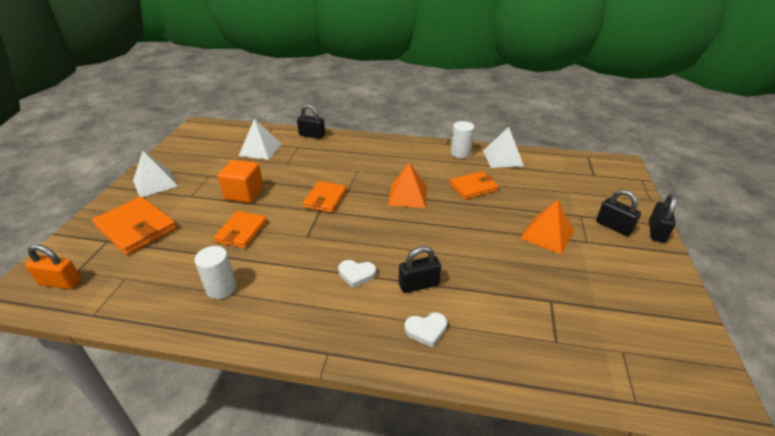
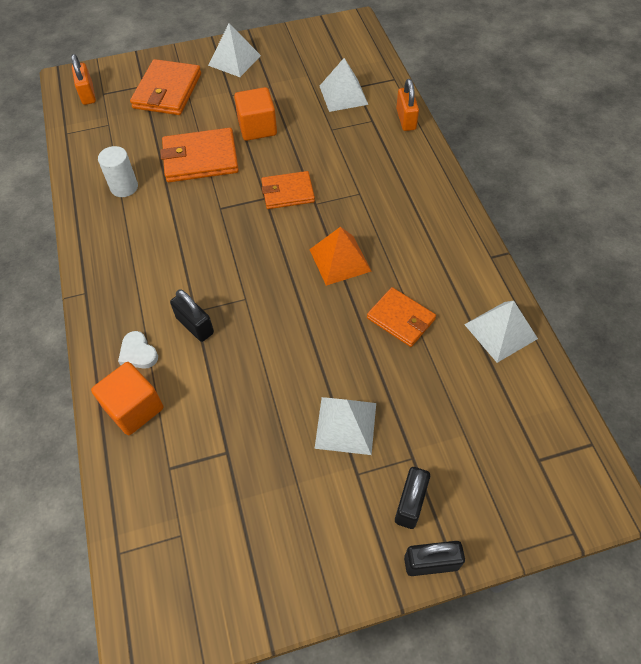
camera: 65 degrees right, 20 degrees up
(241, 231) = (200, 159): orange wallet -> orange wallet, size x1.53
(312, 135) = (406, 119): black padlock -> orange padlock
(356, 274) = (185, 271): white heart -> none
(460, 153) = (477, 279): white cylinder -> none
(485, 349) = (134, 408): none -> orange cube
(547, 234) = (345, 425): orange pyramid -> white pyramid

